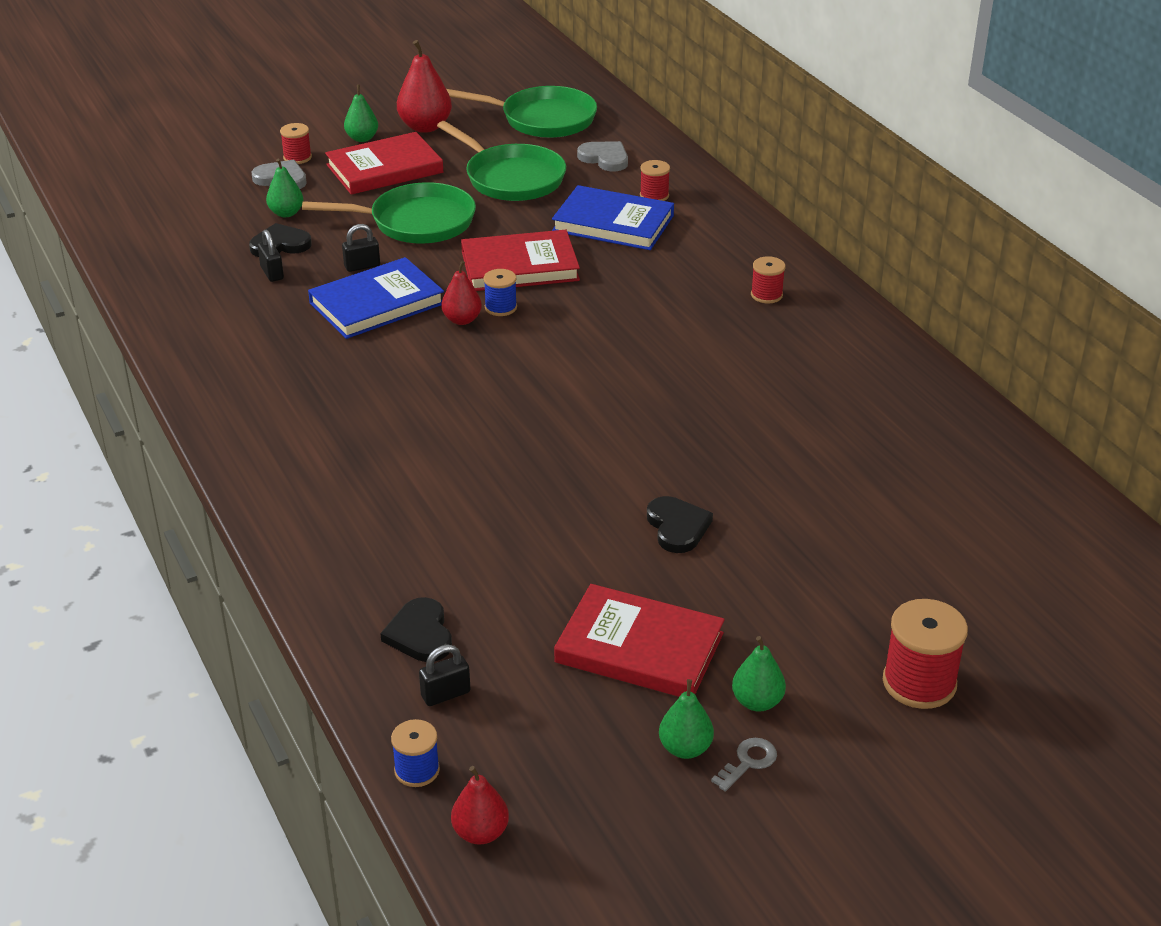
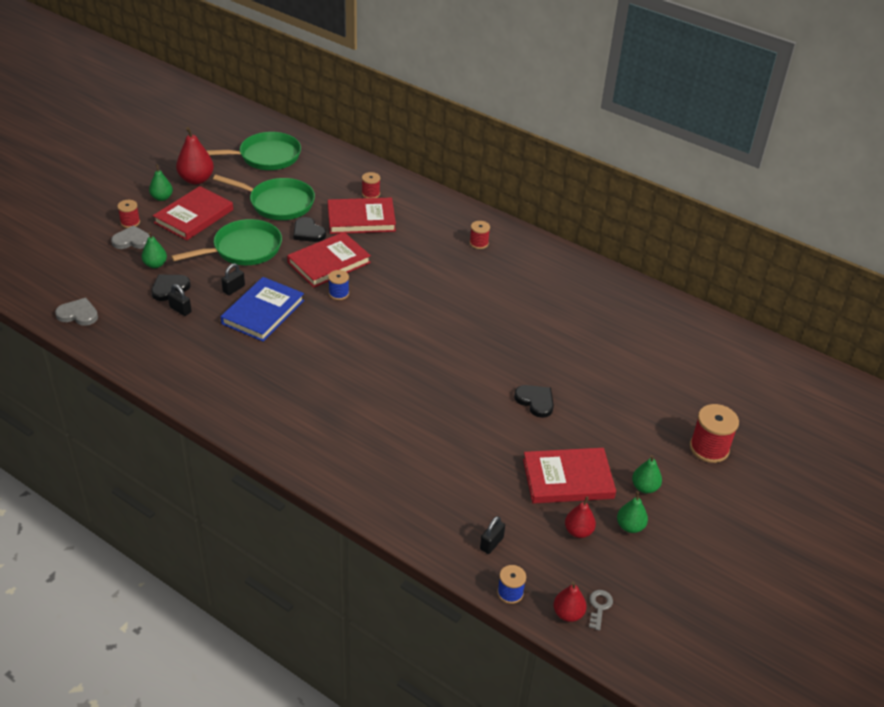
camera: 30 degrees left, 5 degrees up
(420, 634) = (451, 513): black heart -> black heart (308, 232)
(462, 320) = (322, 308): red pear -> red pear (578, 531)
(605, 158) = (323, 175): grey heart -> grey heart (78, 314)
(613, 223) = (361, 219): blue book -> red book
(748, 762) = (664, 522): grey key -> grey key (599, 607)

